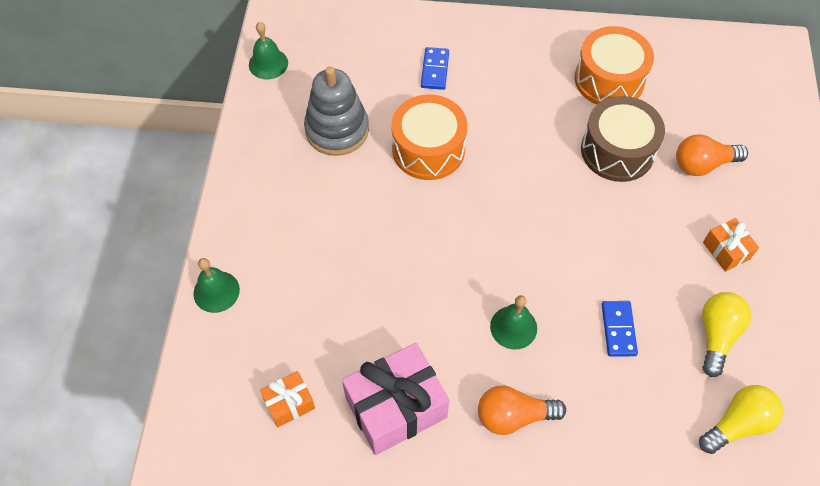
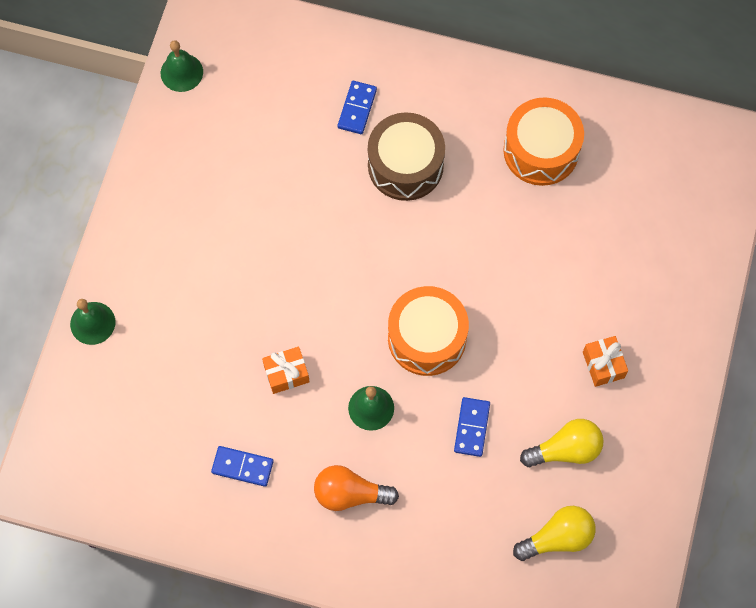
camera: 10 degrees right, 10 degrees up
(289, 403) = (145, 446): orange gift -> orange gift (286, 373)
(337, 130) = (240, 164): grey stacking toy -> none
(396, 407) = (242, 466): pink gift -> blue domino
(428, 149) = (330, 202): orange drum -> orange drum (427, 338)
(617, 151) = (525, 236): brown drum -> brown drum (405, 165)
(702, 164) = (610, 266): orange light bulb -> none
(716, 335) = (565, 449): yellow light bulb -> yellow light bulb turned 45 degrees clockwise

